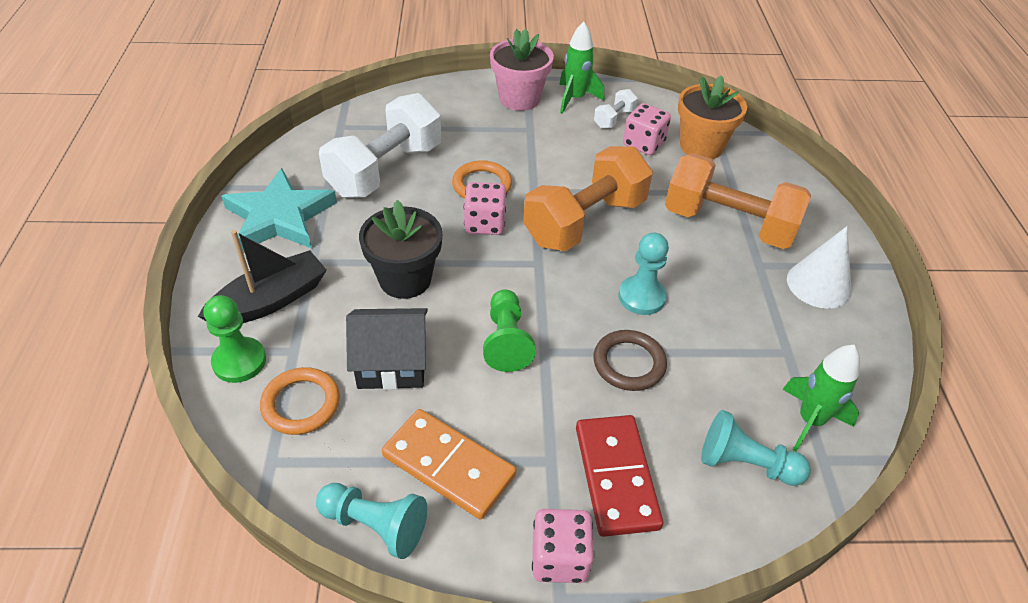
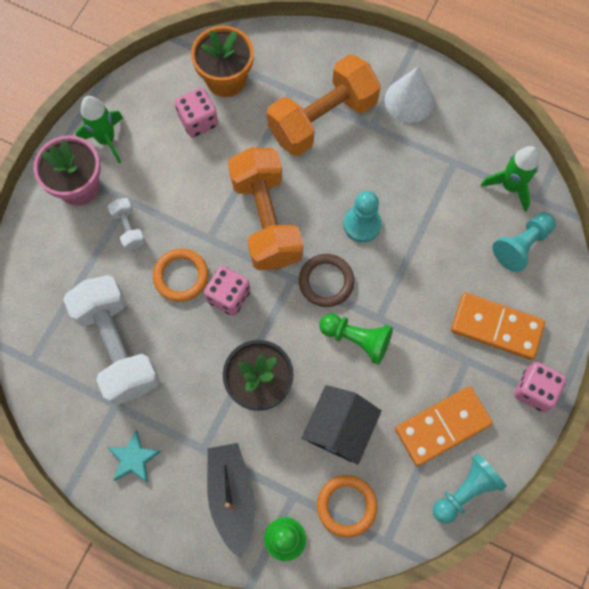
camera: 60 degrees left, 25 degrees up
(279, 217) = (133, 458): turquoise star -> turquoise star, size x0.51
(614, 119) = (153, 124): white dumbbell -> white dumbbell (129, 228)
(616, 477) = (496, 327): red domino -> orange domino
(629, 363) = (415, 268): brown ring -> brown ring (326, 281)

